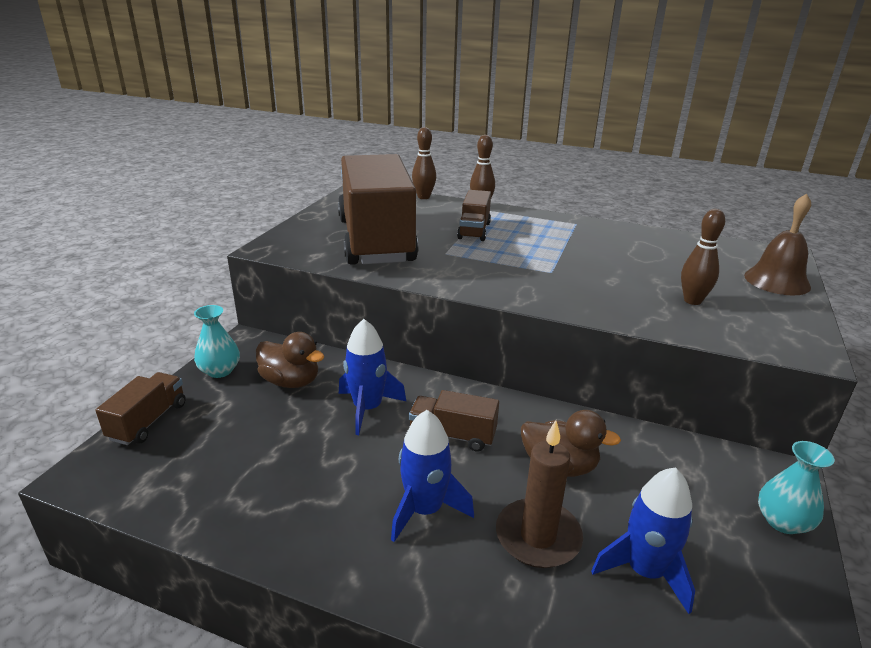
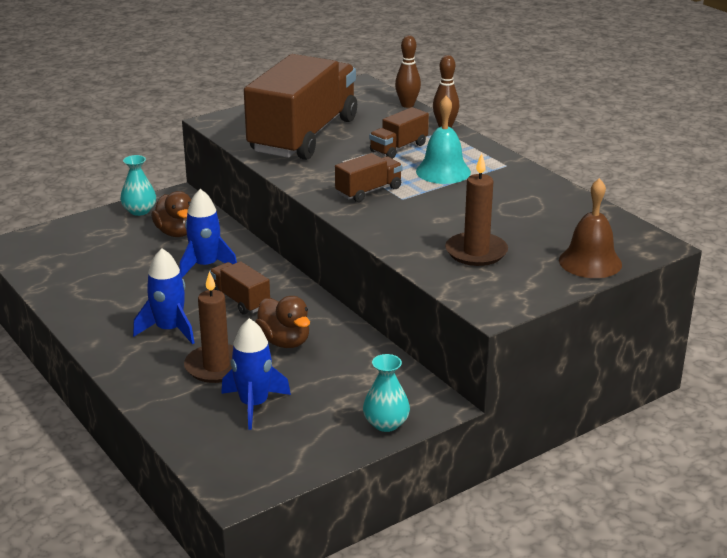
camera: 35 degrees right, 0 degrees up
(148, 421) = (68, 228): brown truck -> brown truck (368, 191)
(541, 240) = (443, 171): none -> turquoise bell
(692, 301) = (476, 252): brown bowling pin -> brown candle

